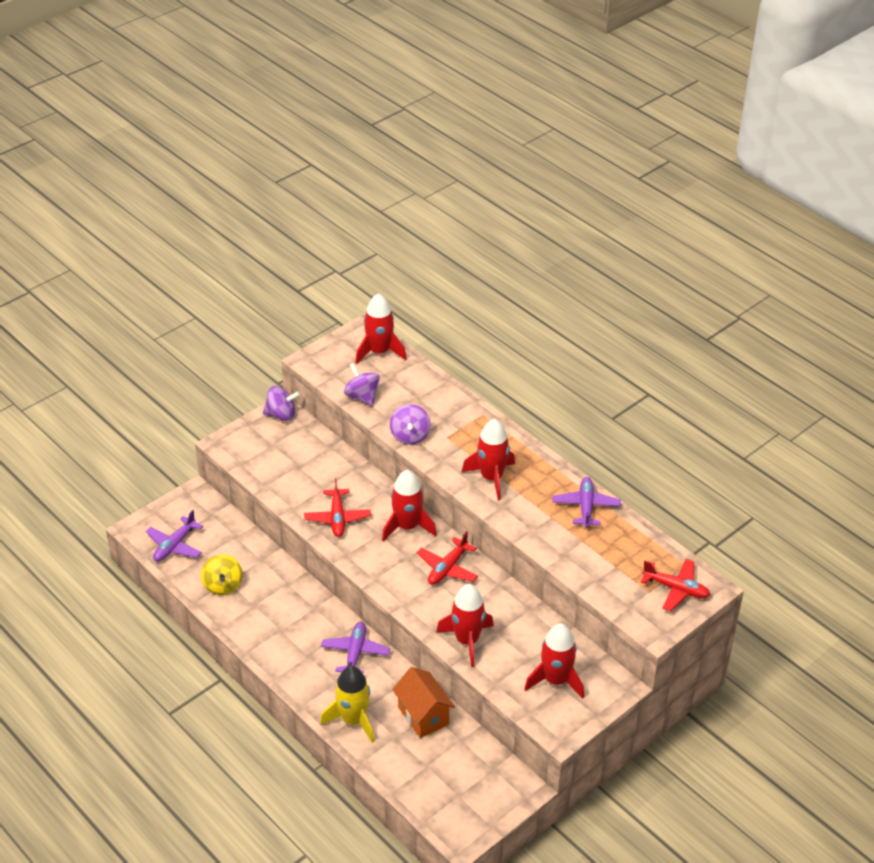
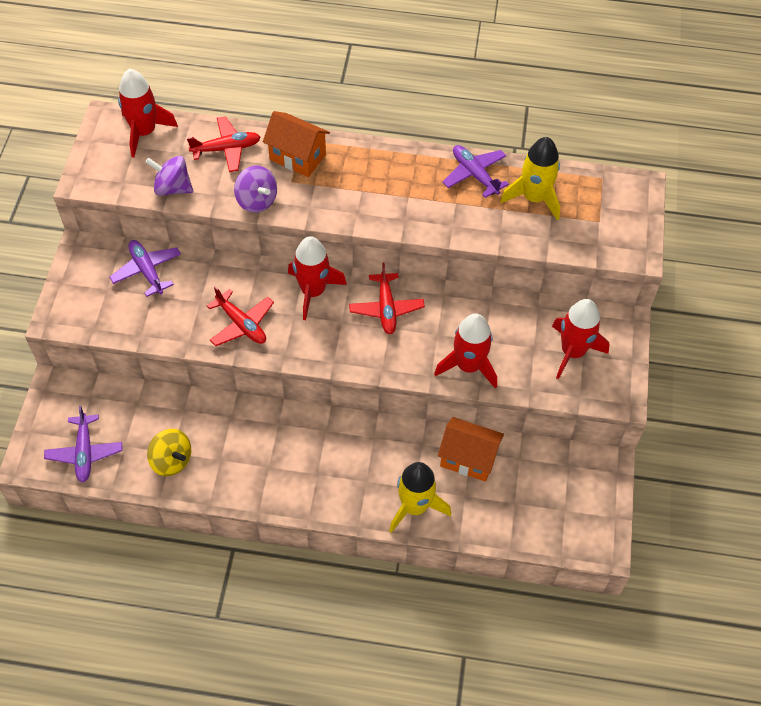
camera: 40 degrees left, 15 degrees up
(281, 415) = (86, 253): purple spinning top -> none
(355, 653) = (356, 442): purple plane -> purple plane (147, 271)
(468, 424) = (297, 157): none -> orange house
(491, 478) = (370, 197): red rocket -> none
(615, 547) = (534, 198): none -> yellow rocket
(676, 589) = (616, 205): red plane -> red plane (226, 149)

